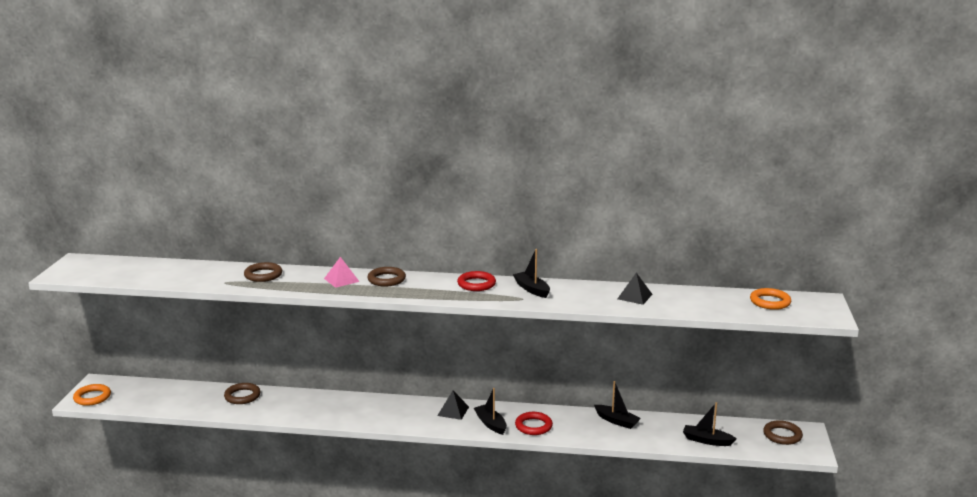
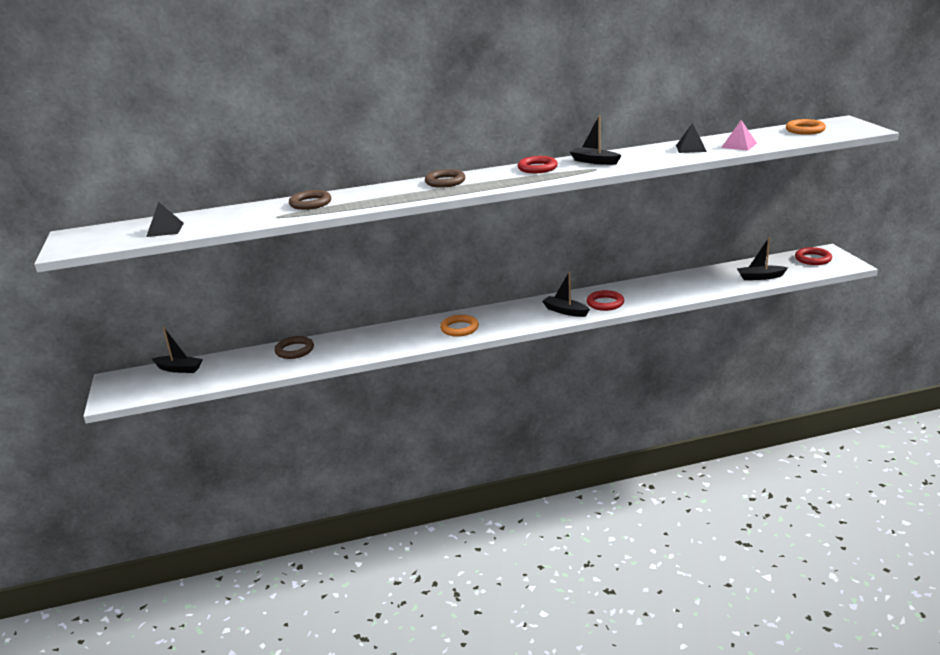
camera: 20 degrees left, 5 degrees up
(92, 397) = (122, 393): orange ring -> orange ring (459, 328)
(341, 280) = (399, 191): pink pyramid -> pink pyramid (739, 145)
(453, 411) = (519, 310): black pyramid -> black pyramid (165, 229)
(616, 421) = (671, 282): black boat -> black boat (179, 369)
(782, 435) = (813, 259): brown ring -> red ring

